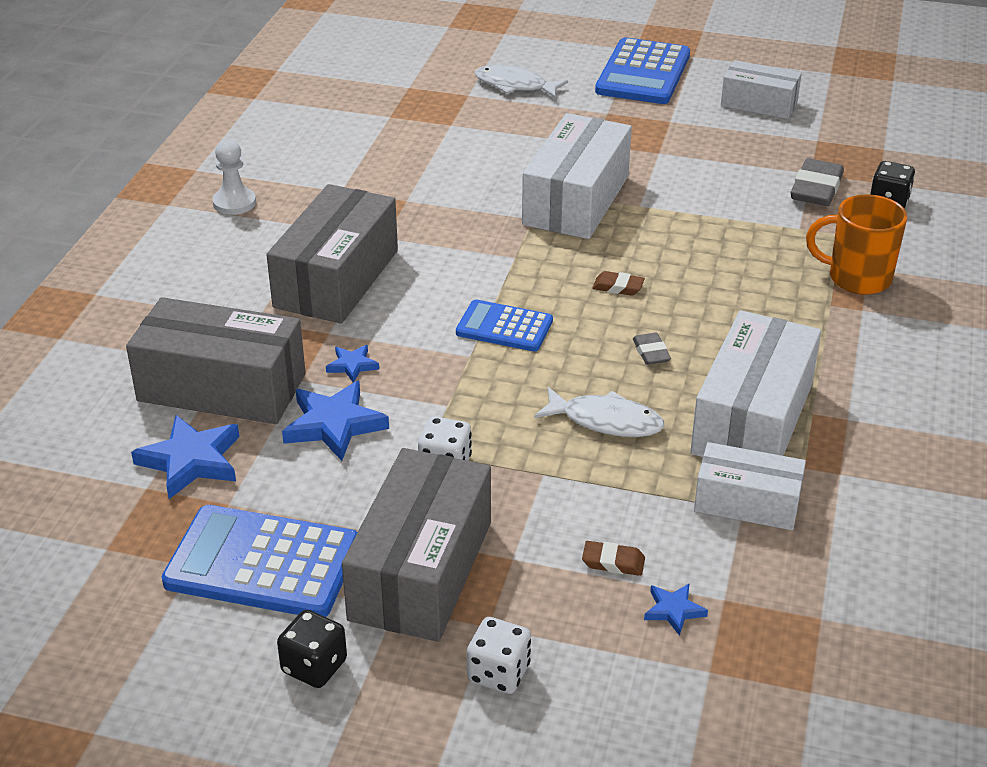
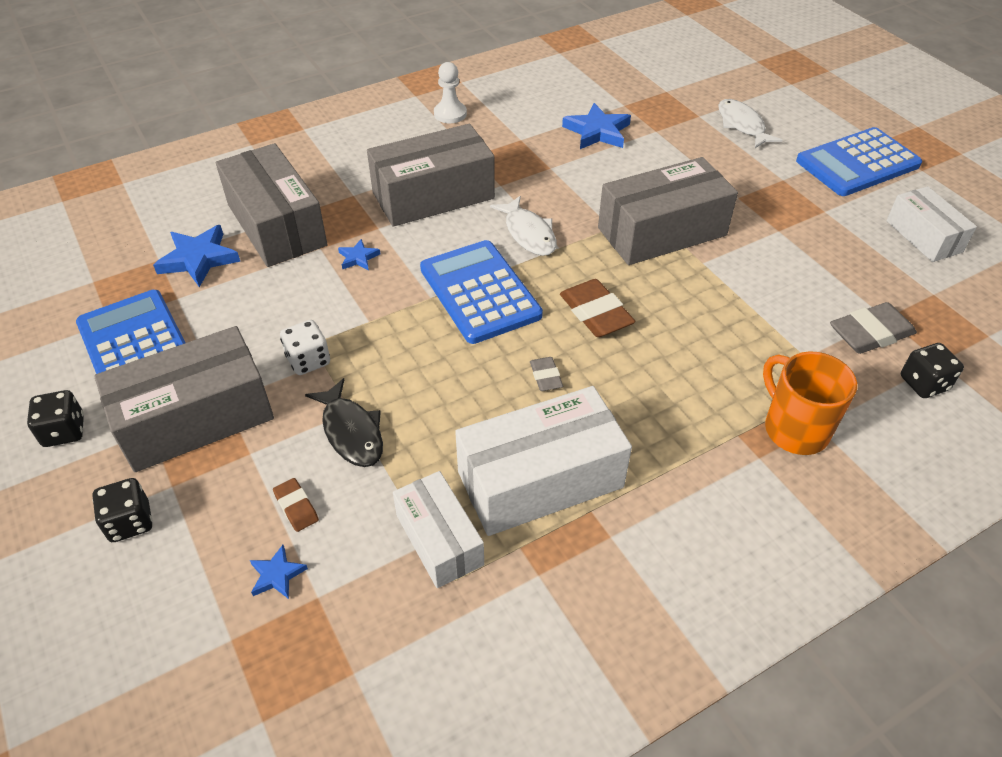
camera: 45 degrees right, 10 degrees up
(334, 425) = (293, 289): blue star -> blue star (597, 131)
(499, 673) = (130, 522): white dice -> black dice
(504, 327) = (480, 292): blue calculator -> blue calculator, size x1.66
(568, 487) = (351, 432): none -> black fish
(576, 200) = (662, 231): white box -> grey box
(606, 421) = (441, 404): white fish -> white fish (528, 233)
(618, 287) = (595, 313): brown eraser -> brown eraser, size x1.85
(651, 352) = (545, 376): grey eraser -> grey eraser turned 45 degrees counterclockwise

